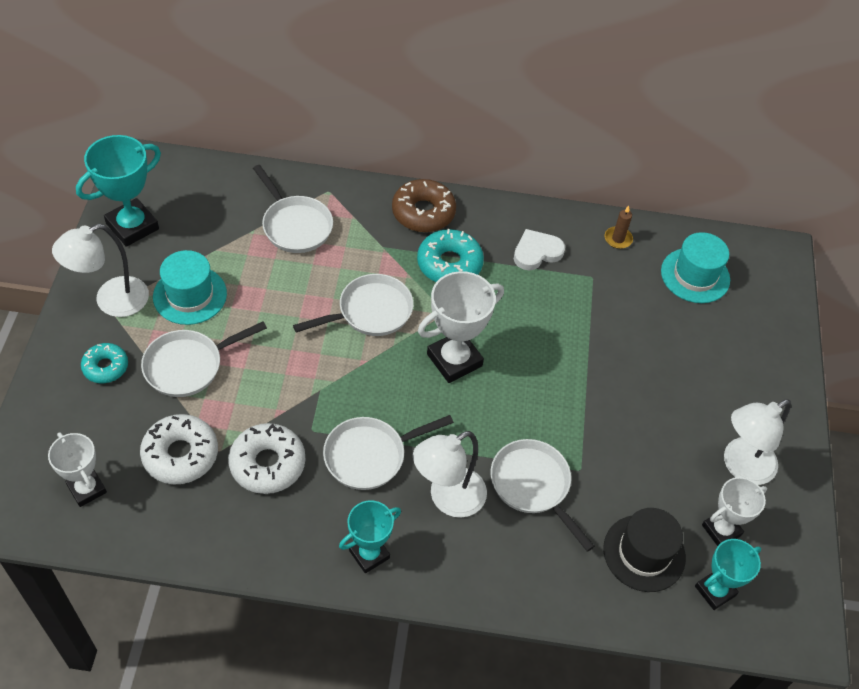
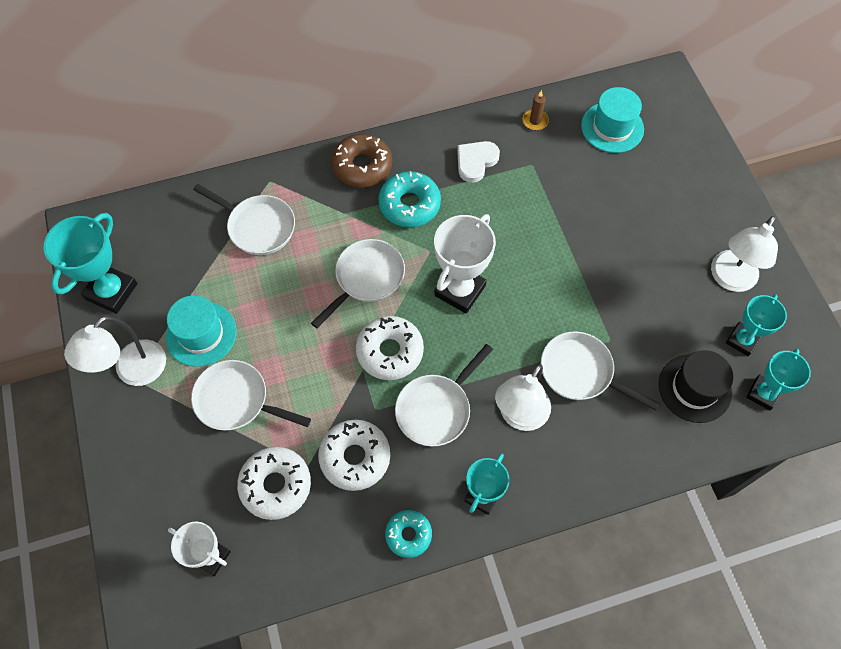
camera: 20 degrees left, 10 degrees up
(105, 367) = (163, 436): turquoise donut -> turquoise donut (408, 535)
(188, 365) = (236, 400): white pan -> white pan turned 75 degrees clockwise
(355, 385) = (390, 351): none -> white donut
(721, 530) = (742, 340): white trophy -> turquoise trophy

